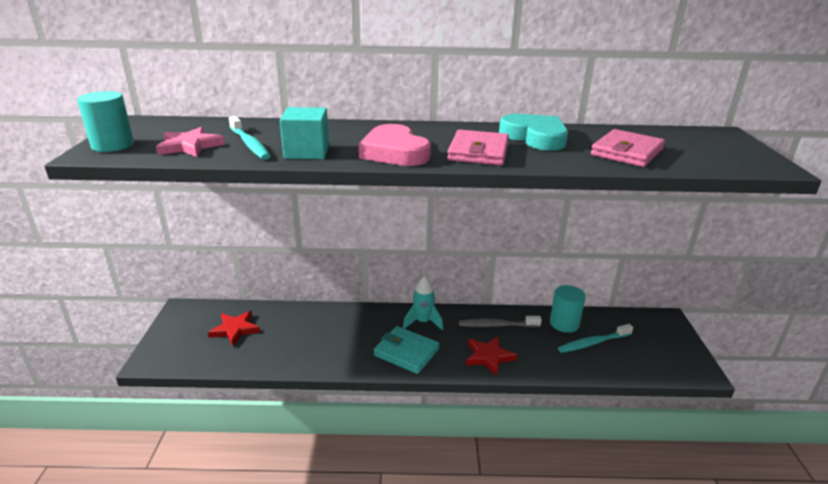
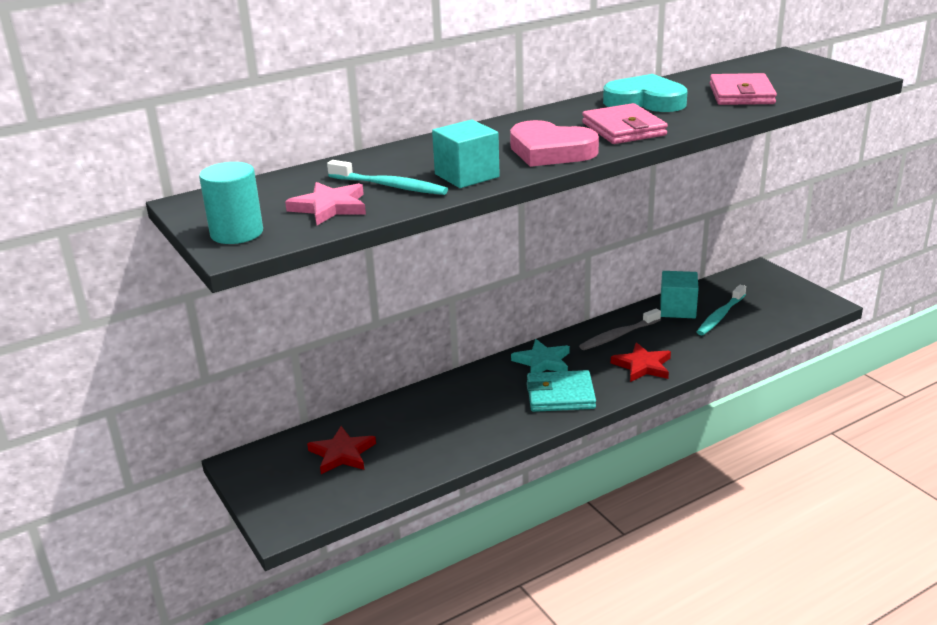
camera: 30 degrees left, 0 degrees up
(423, 322) = (542, 362): turquoise rocket -> turquoise star
(564, 323) = (677, 309): turquoise cylinder -> turquoise cube

